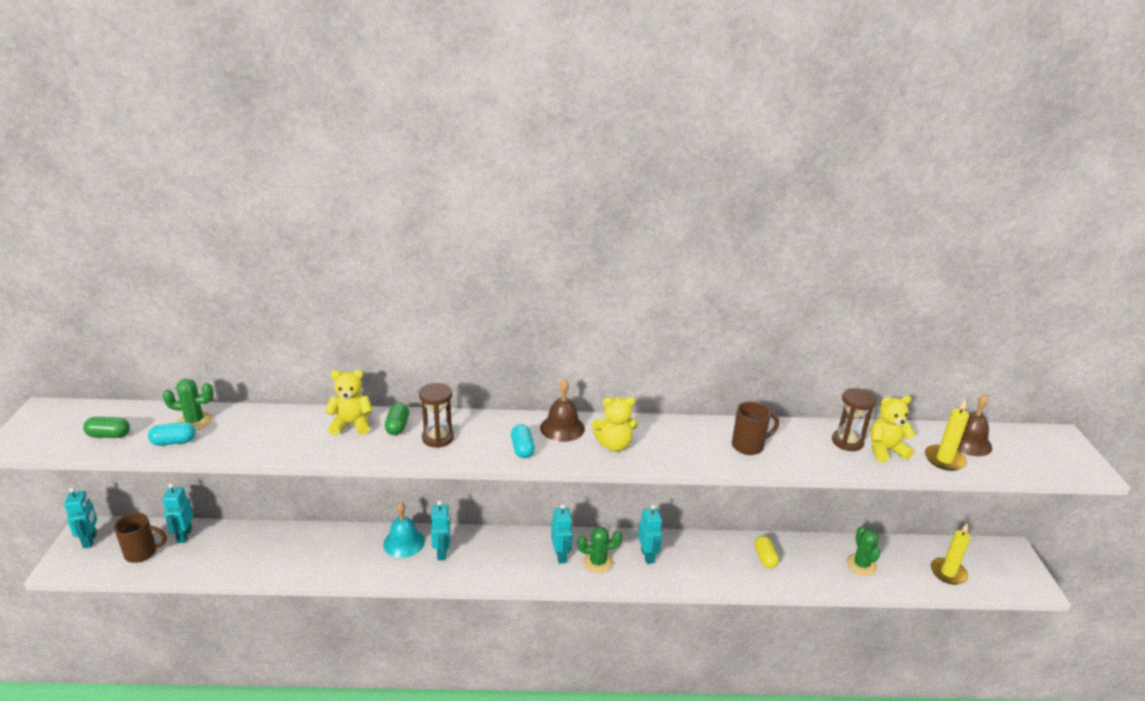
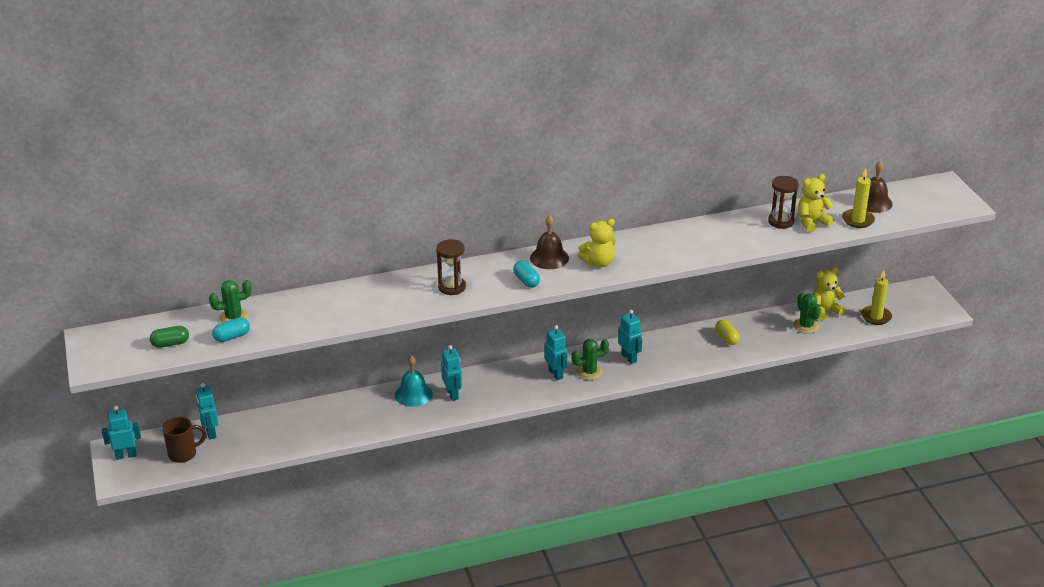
camera: 15 degrees left, 5 degrees up
(90, 540) = (126, 455): turquoise robot -> turquoise robot turned 75 degrees counterclockwise
(351, 425) = (371, 292): yellow teddy bear -> yellow teddy bear (824, 311)
(397, 426) = (411, 285): green capsule -> none
(749, 446) = (705, 241): brown mug -> none

